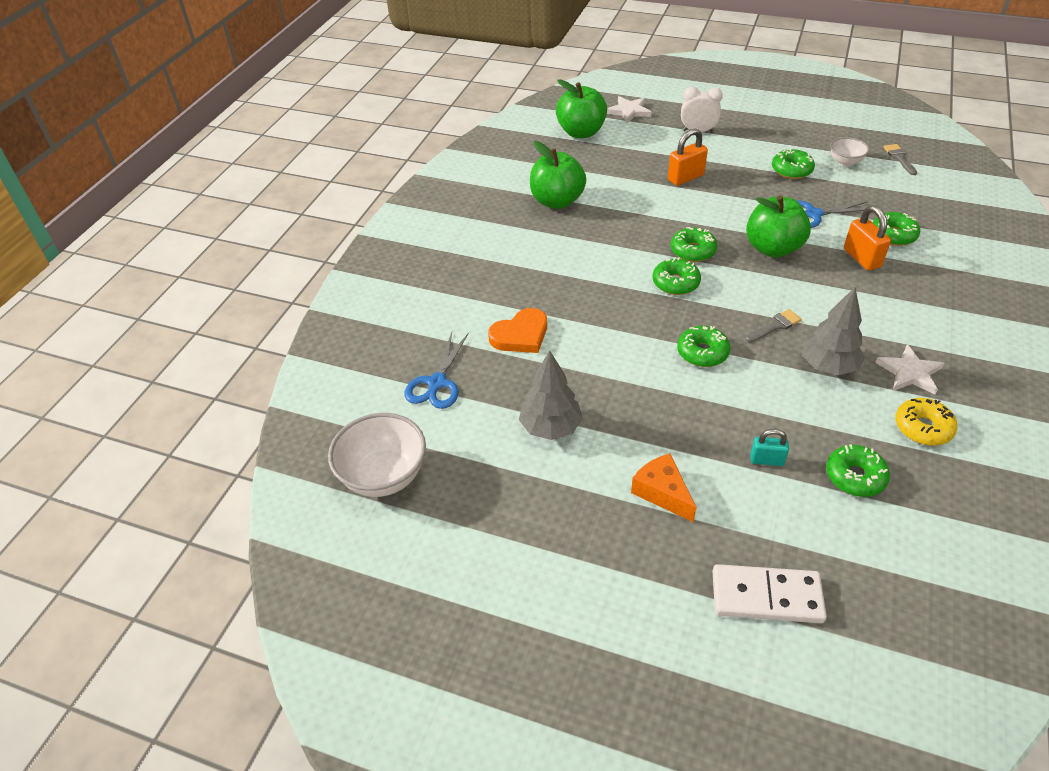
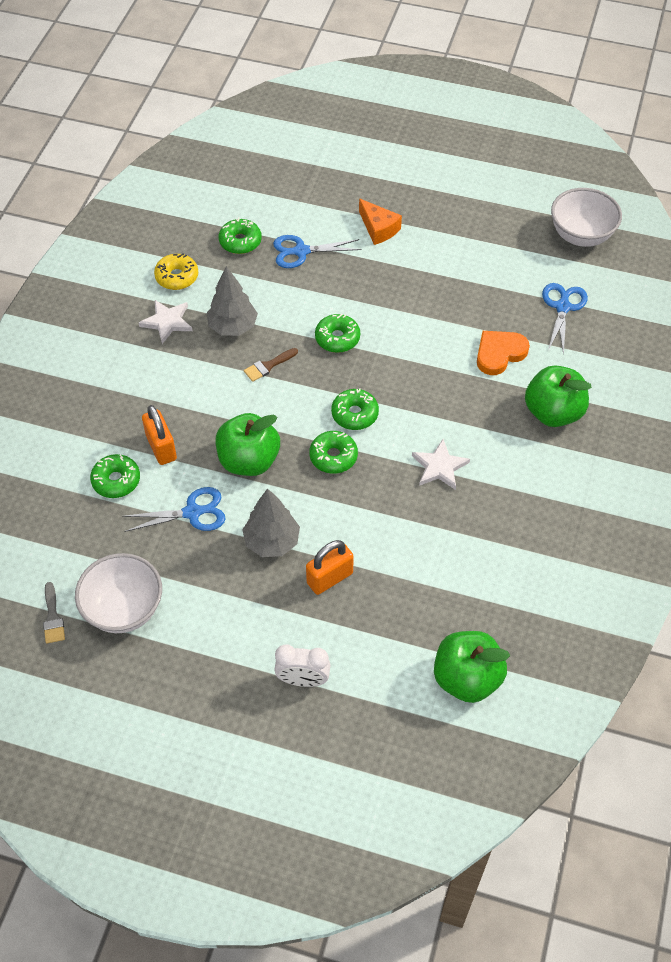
camera: 175 degrees right, 10 degrees up
(551, 427) = (462, 272): grey tree -> grey tree (272, 541)
(557, 201) = (485, 534): green apple -> green apple (553, 412)
(629, 111) = (398, 733): white star -> white star (439, 467)
(766, 460) = (300, 251): turquoise padlock -> blue scissors
(766, 596) = (318, 173): white domino -> none
(775, 326) = (268, 366): grey brush -> brown brush
(791, 170) = (196, 593): green donut -> none
(845, 162) = (124, 609): white bowl -> white bowl, size x1.80

